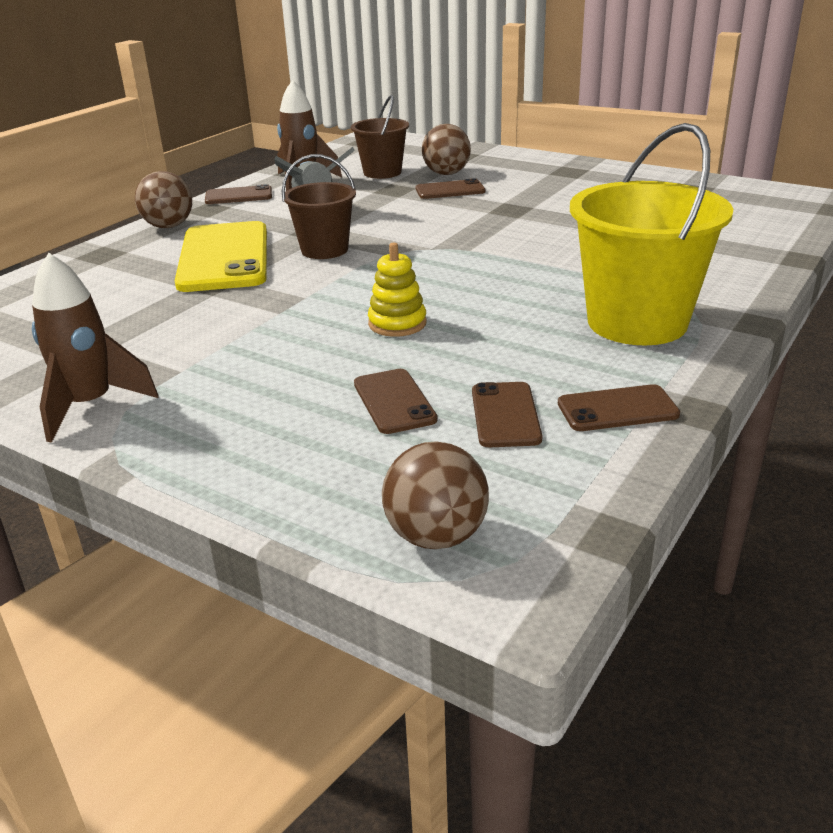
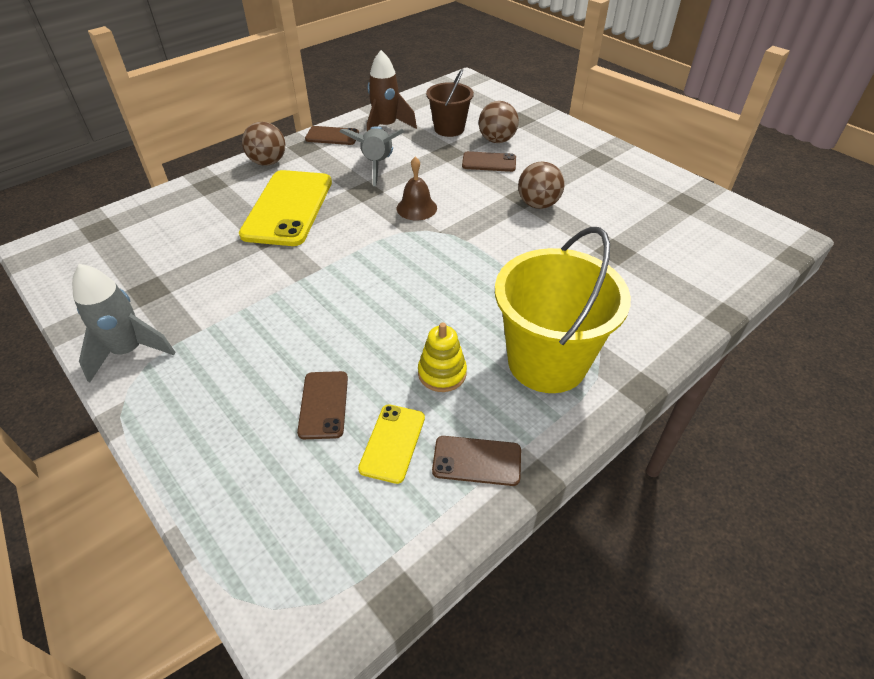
camera: 15 degrees right, 15 degrees up
(90, 406) = (129, 351): brown rocket -> grey rocket
(324, 250) = (361, 215): brown bucket -> none
(390, 235) = (416, 208): none -> brown bell
(397, 323) = (369, 316): yellow stacking toy -> yellow stacking toy (442, 373)
(436, 536) = (279, 559): brown ball -> brown ball (538, 204)
(505, 415) = (392, 443): brown phone -> yellow phone

